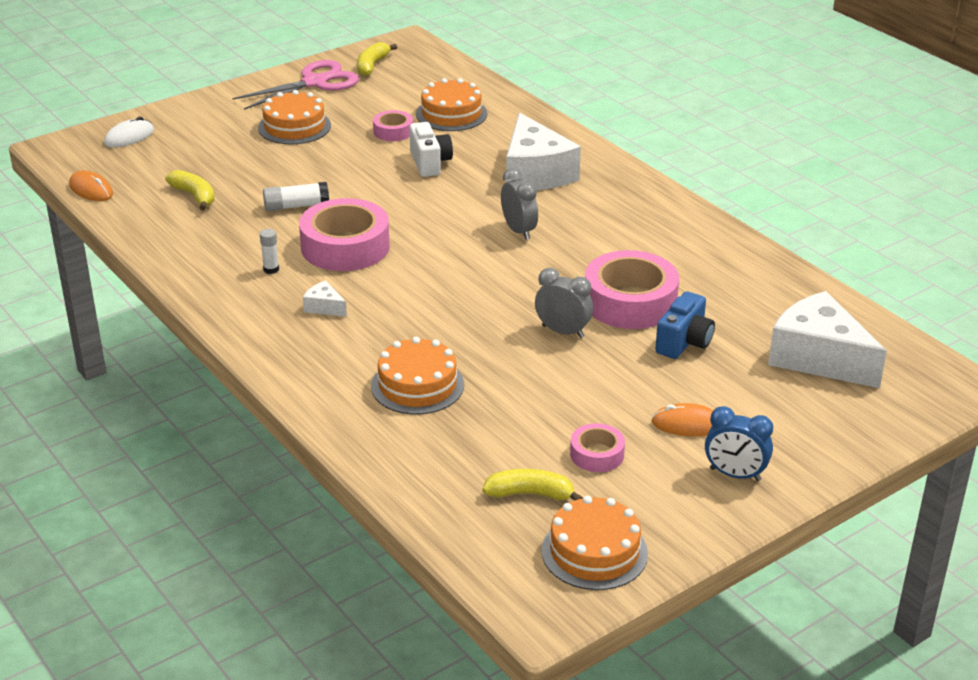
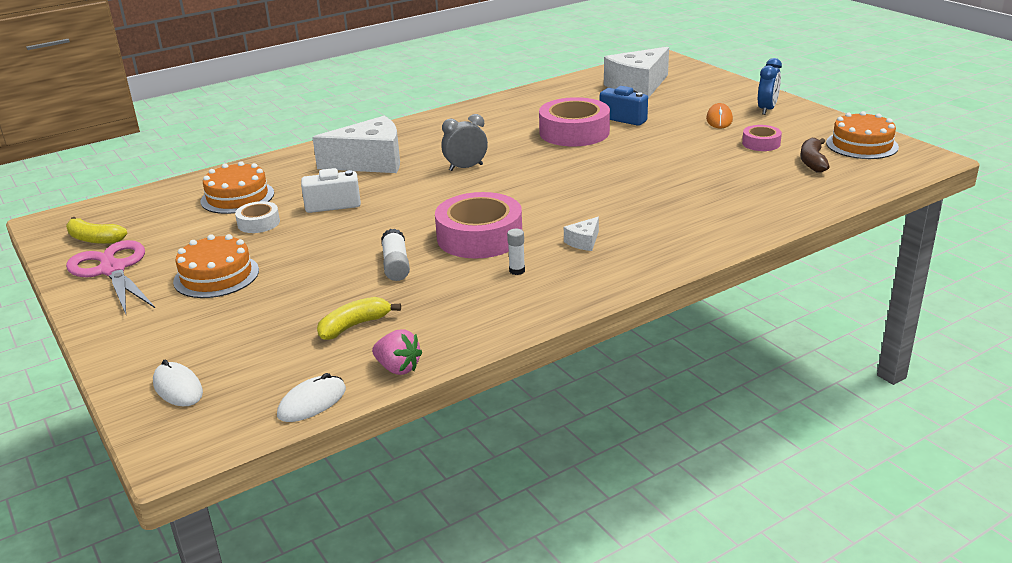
camera: 85 degrees left, 5 degrees down
(91, 190) = (312, 402): orange mouse -> white mouse
(124, 220) = (398, 368): none -> pink strawberry
(393, 131) = (258, 223): pink tape -> white tape
(417, 385) = (695, 200): orange cake -> none
(530, 494) = (812, 162): yellow banana -> brown banana
(563, 331) = (615, 152): grey clock -> none

